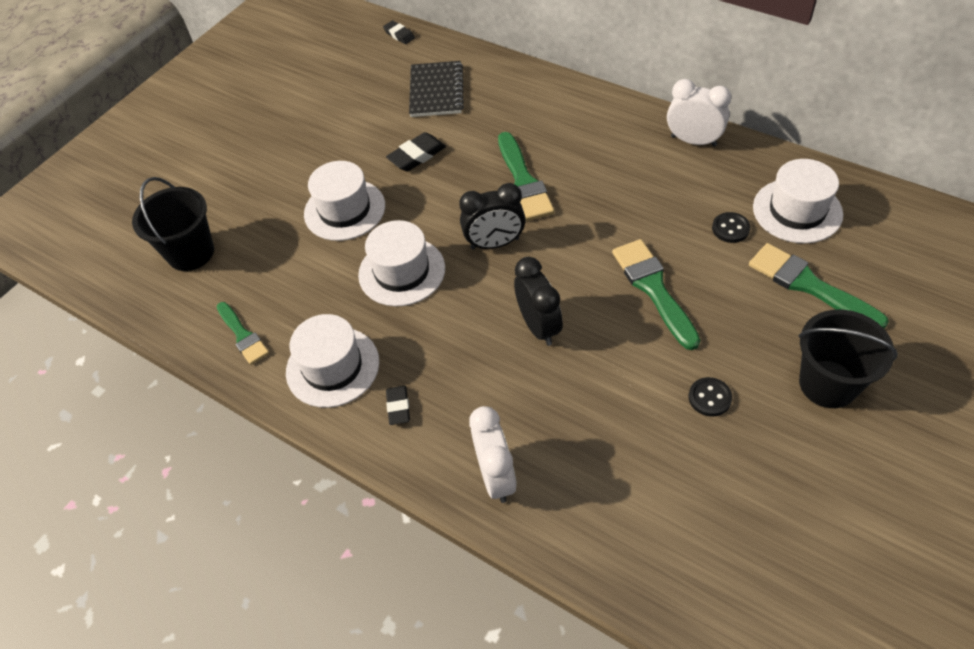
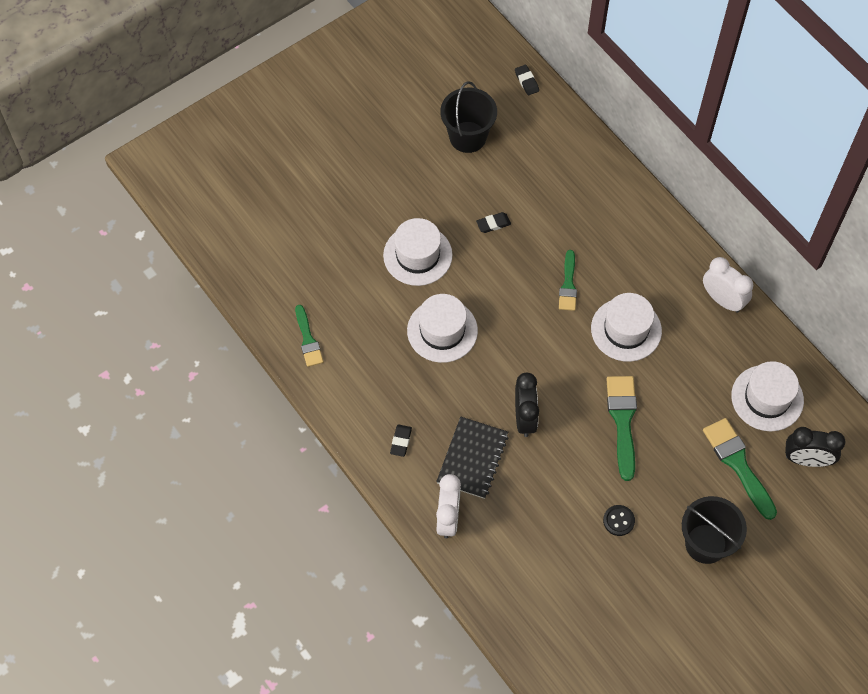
camera: 15 degrees right, 10 degrees up
(191, 253) = (287, 249): black bucket -> black bucket (467, 137)
(332, 367) = (365, 391): white hat -> white hat (626, 329)
(417, 156) = (493, 224): black eraser -> black eraser, size x0.65
(436, 91) = (534, 161): black notebook -> black notebook (472, 458)
(495, 243) = (522, 334): black clock -> black clock (806, 460)
(523, 181) = (568, 285): green brush -> green brush, size x0.64
(730, 229) = (707, 393): black button -> none

